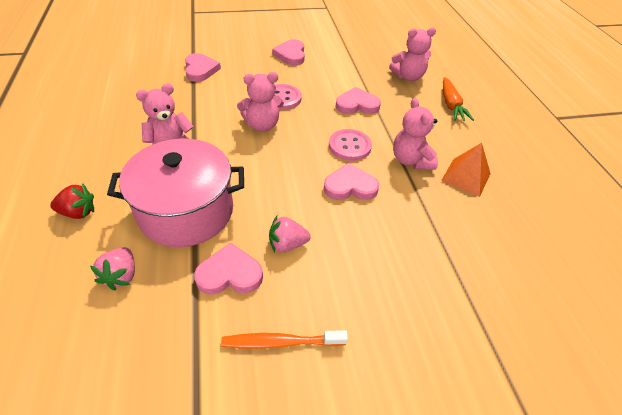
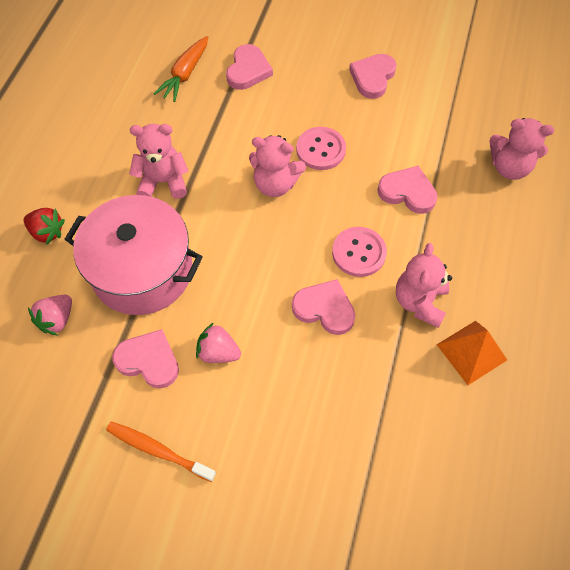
camera: 30 degrees right, 15 degrees up
(451, 105) = (535, 237): orange carrot -> orange carrot (185, 74)

